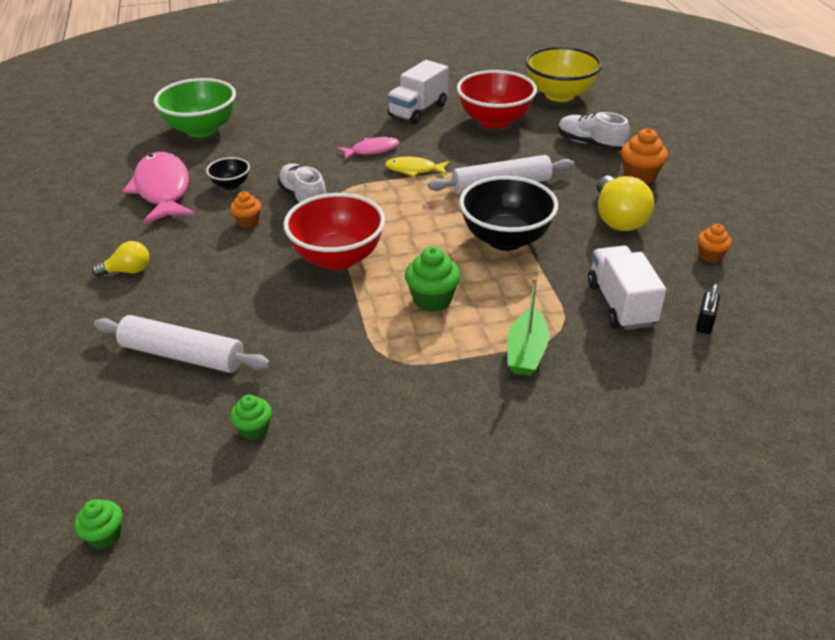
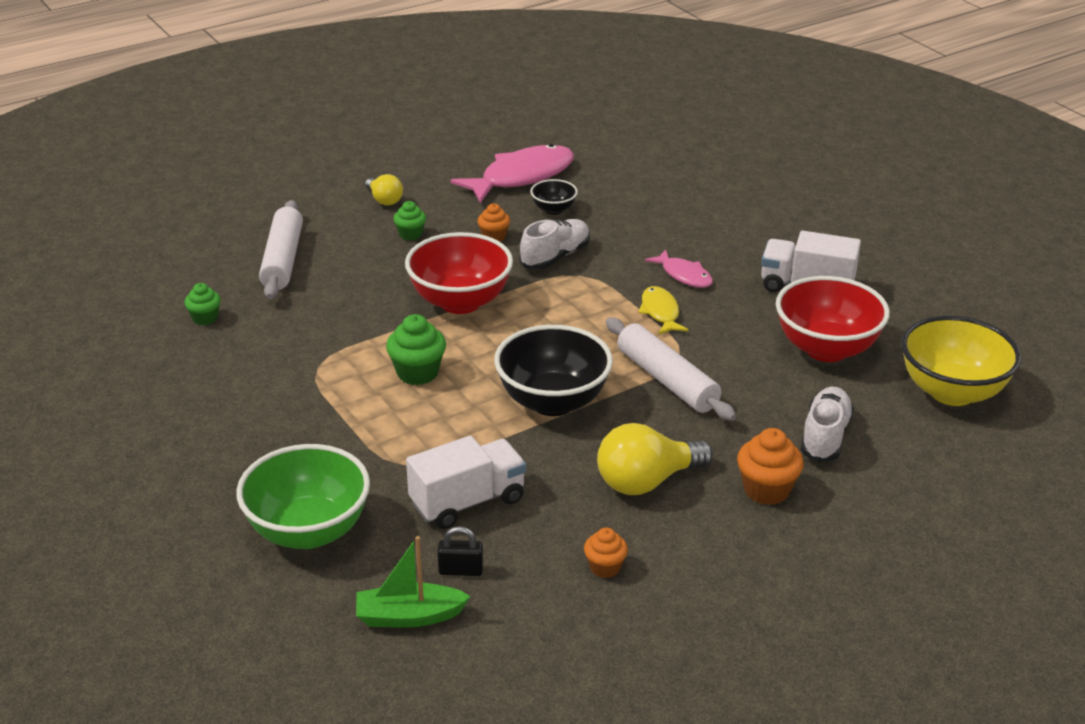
camera: 70 degrees right, 5 degrees down
(105, 536) = (84, 286): green cupcake -> green cupcake (410, 234)
(201, 129) = (650, 163): green bowl -> green bowl (308, 531)
(526, 352) = (358, 446): green boat -> green boat (409, 616)

